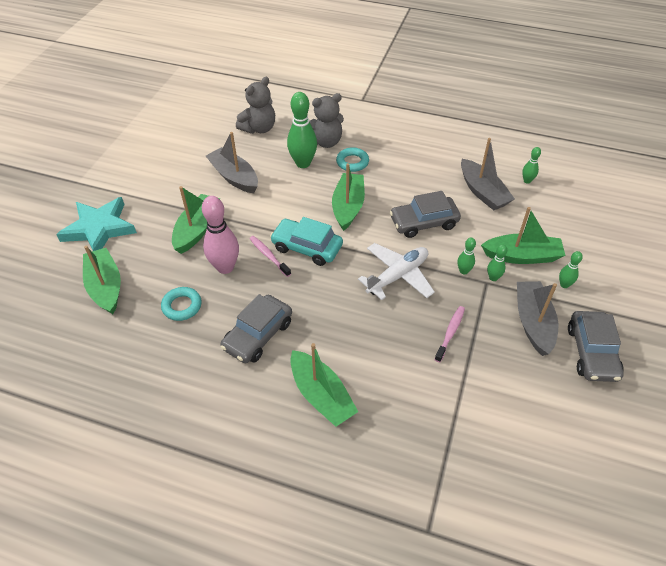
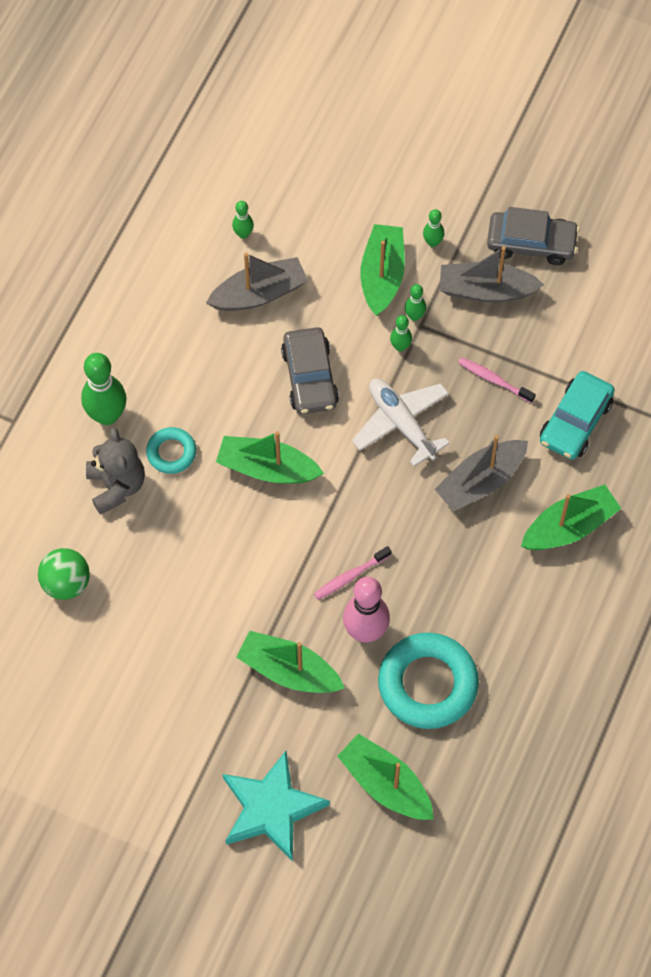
camera: 85 degrees left, 15 degrees up
(106, 287) = (386, 785): green boat -> green boat turned 60 degrees clockwise
(182, 306) = (427, 684): turquoise ring -> turquoise ring, size x1.91
(234, 177) = (182, 621): grey boat -> grey boat (481, 481)
(258, 335) = (480, 592): grey car -> none
(259, 128) = (66, 583): grey teddy bear -> green ball
(303, 163) = (164, 522): green bowling pin -> green bowling pin (107, 415)
(307, 247) = (340, 527): turquoise car -> turquoise car (575, 421)

